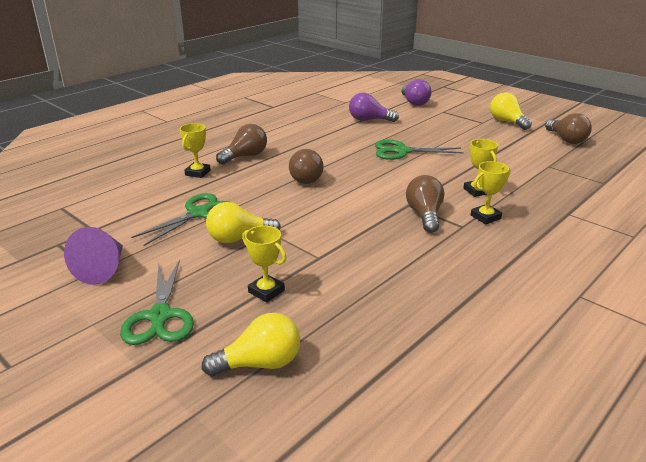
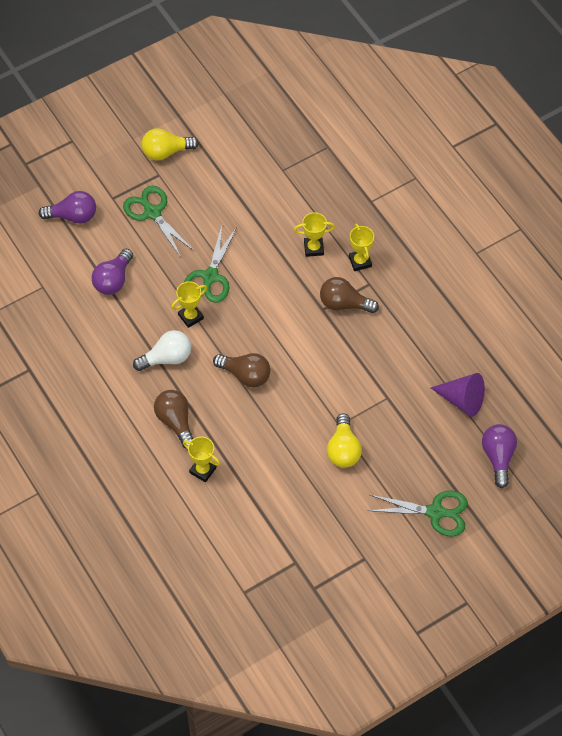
camera: 75 degrees left, 30 degrees up
(103, 269) = (363, 551): purple cone -> purple cone (462, 400)
(199, 213) = (290, 476): green scissors -> green scissors (152, 212)
(260, 363) = (498, 457): yellow light bulb -> purple light bulb
(266, 291) = (423, 441): yellow trophy -> yellow trophy (190, 316)
(308, 146) = (167, 358): none -> white light bulb
(566, 140) = (230, 124): brown light bulb -> none

